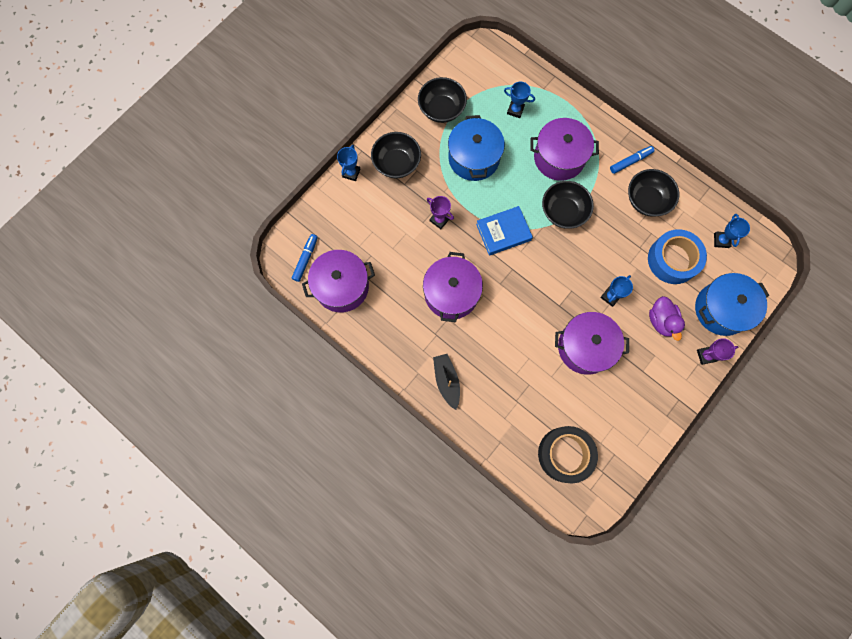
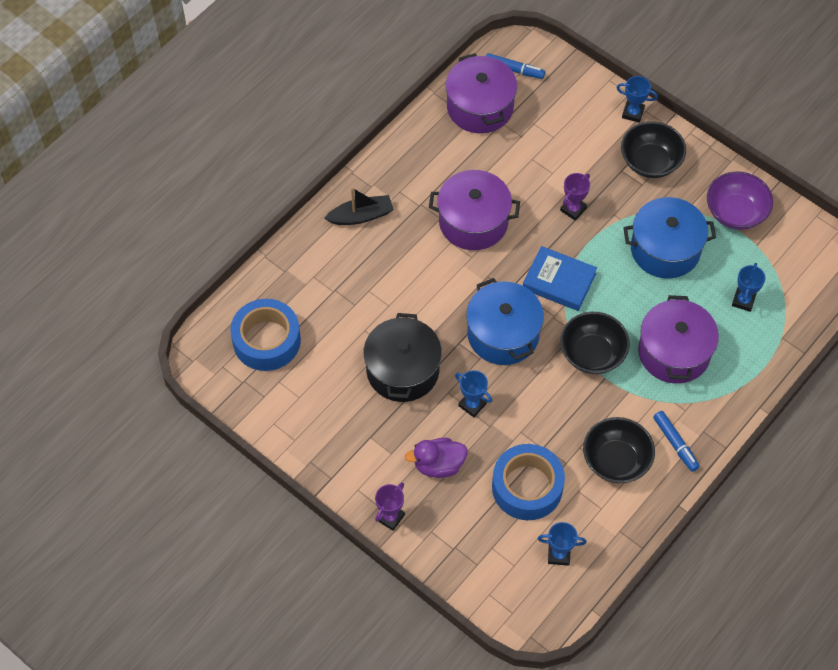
camera: 90 degrees right, 15 degrees down
(441, 109) = (735, 212): black bowl -> purple bowl
(503, 232) = (559, 281): blue book -> blue book turned 45 degrees counterclockwise
(565, 454) = (266, 340): black tape -> blue tape
(585, 347) = (402, 370): purple pot -> black pot
(706, 355) = (390, 517): purple trophy -> purple trophy turned 45 degrees clockwise
(721, 309) = (456, 544): blue pot -> blue pot (503, 334)

